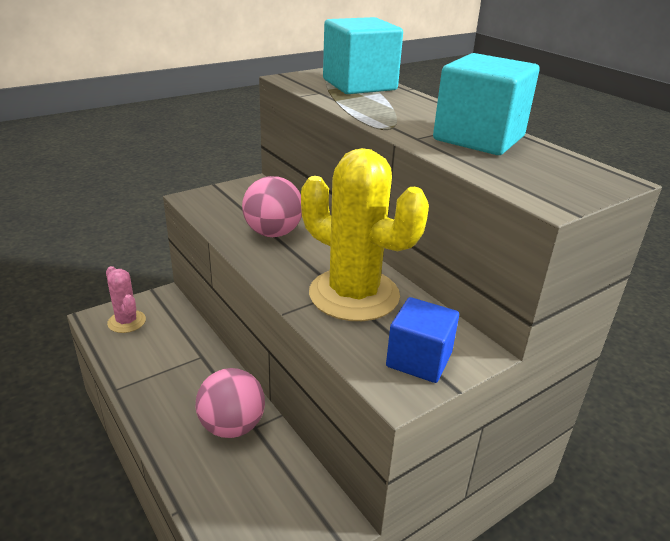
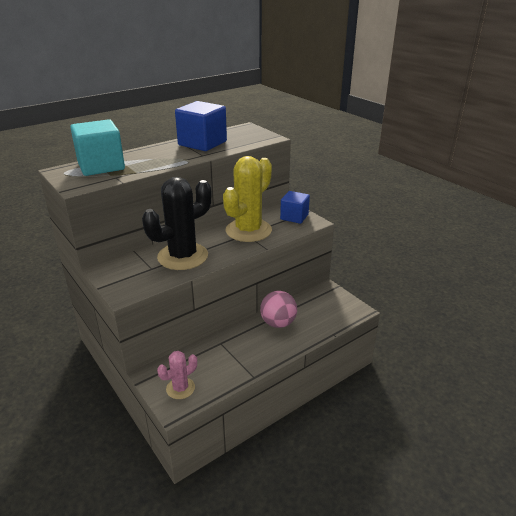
camera: 90 degrees left, 0 degrees up
(273, 233) = (183, 256): pink ball -> black cactus
(479, 138) = (202, 143): turquoise cube -> blue cube

